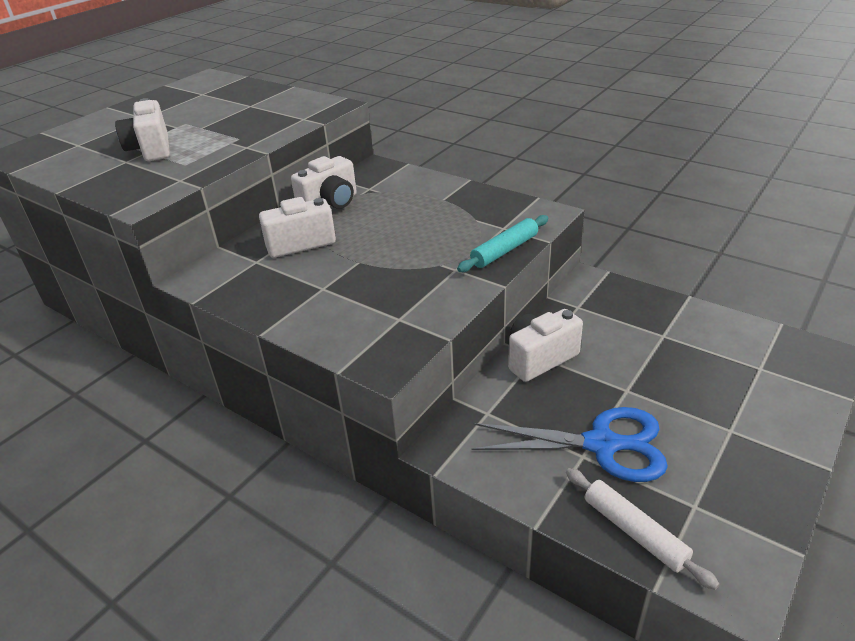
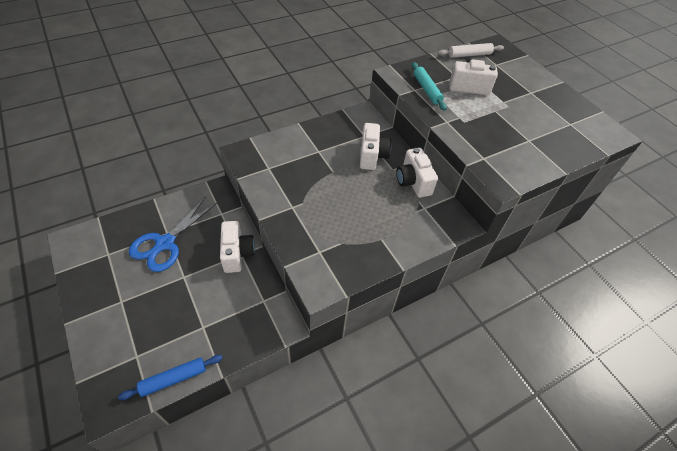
camera: 110 degrees right, 15 degrees up
(504, 251) = (292, 238): turquoise rolling pin -> turquoise rolling pin (426, 90)
(634, 531) = (120, 226): white rolling pin -> white rolling pin (469, 55)
(737, 325) = (174, 379): none -> blue rolling pin

